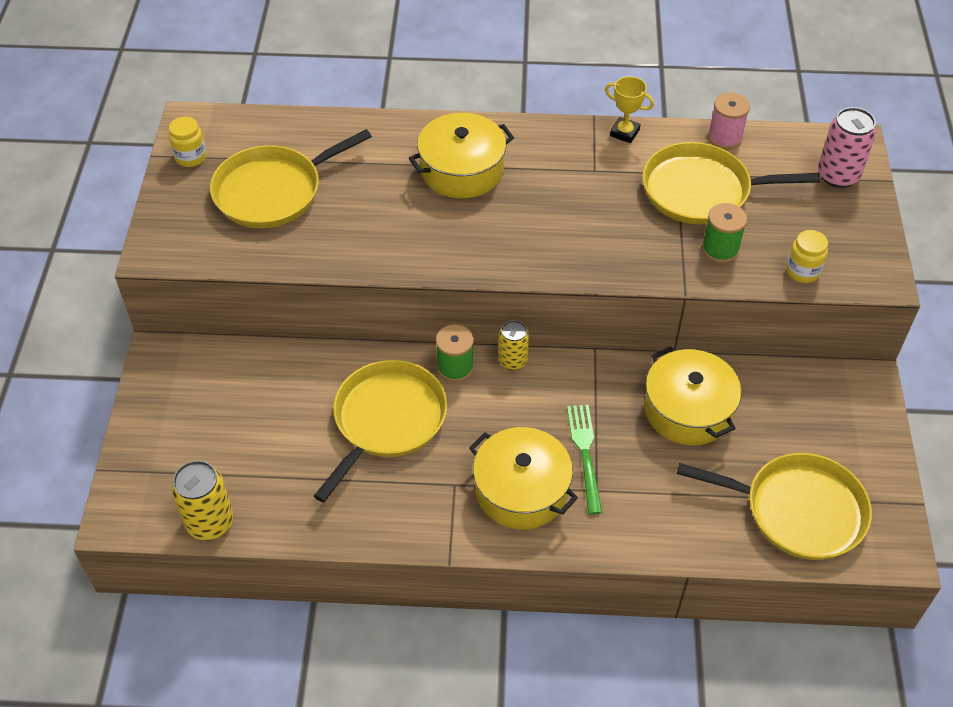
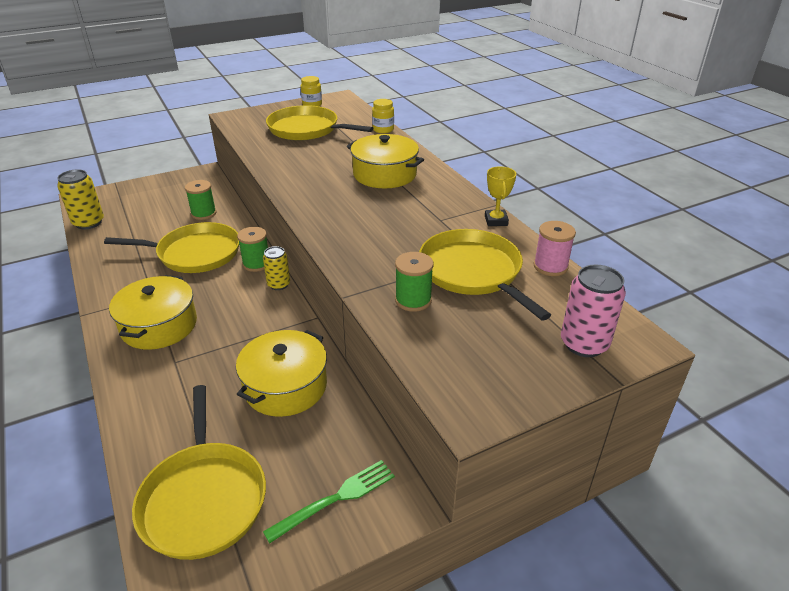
camera: 60 degrees right, 15 degrees down
(288, 386) = (203, 213): none -> green spool
(585, 452) = (209, 344): green fork -> green fork (337, 498)
(802, 271) = (430, 356): yellow jar -> yellow jar (383, 129)

